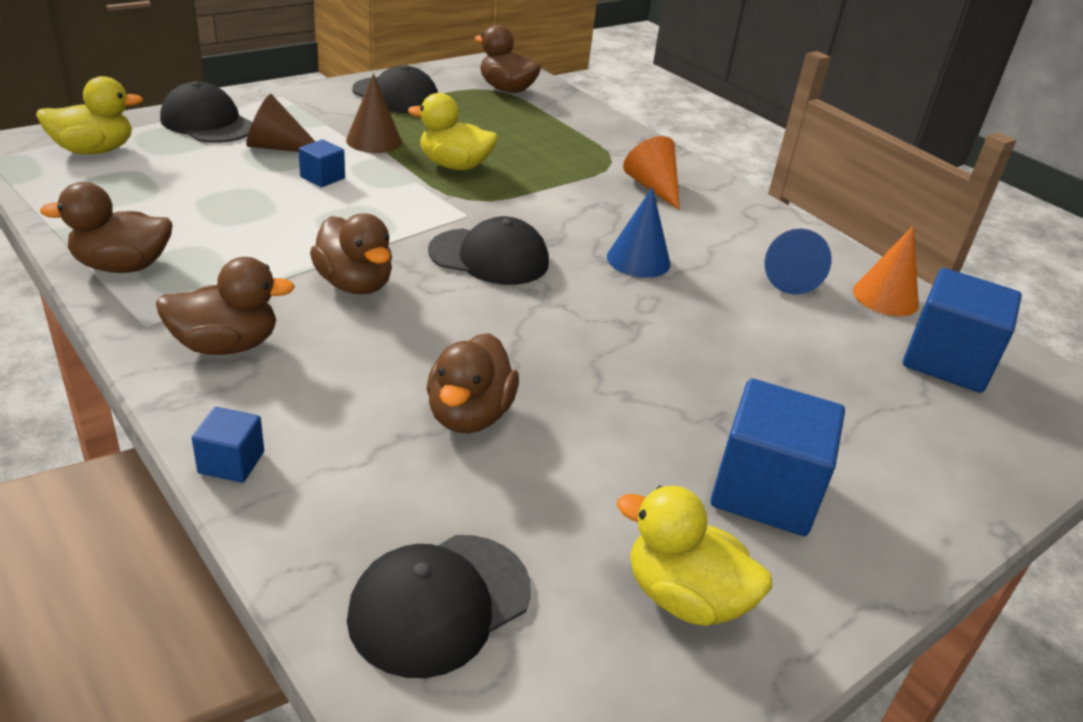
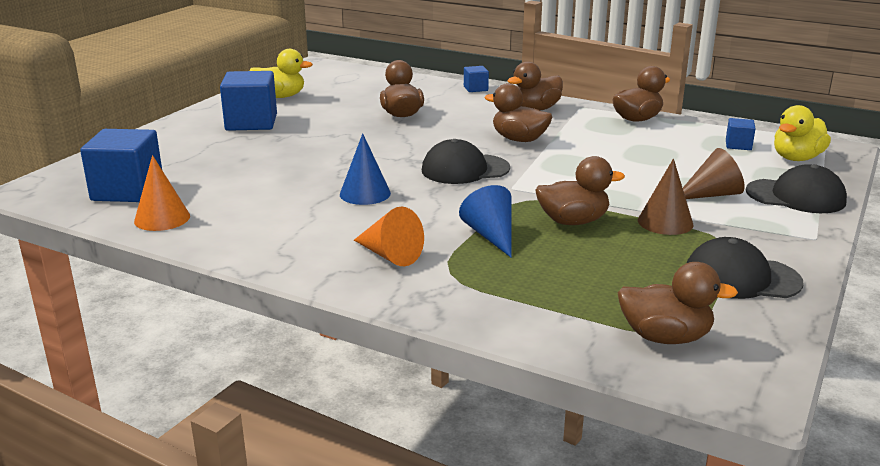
camera: 160 degrees right, 10 degrees down
(322, 178) = (641, 184): blue cube -> blue cube (738, 145)
(440, 603) = (366, 82): black cap -> none
(454, 165) = (573, 221): yellow duck -> brown duck
(787, 277) = (245, 212): blue cone -> blue cone (491, 235)

